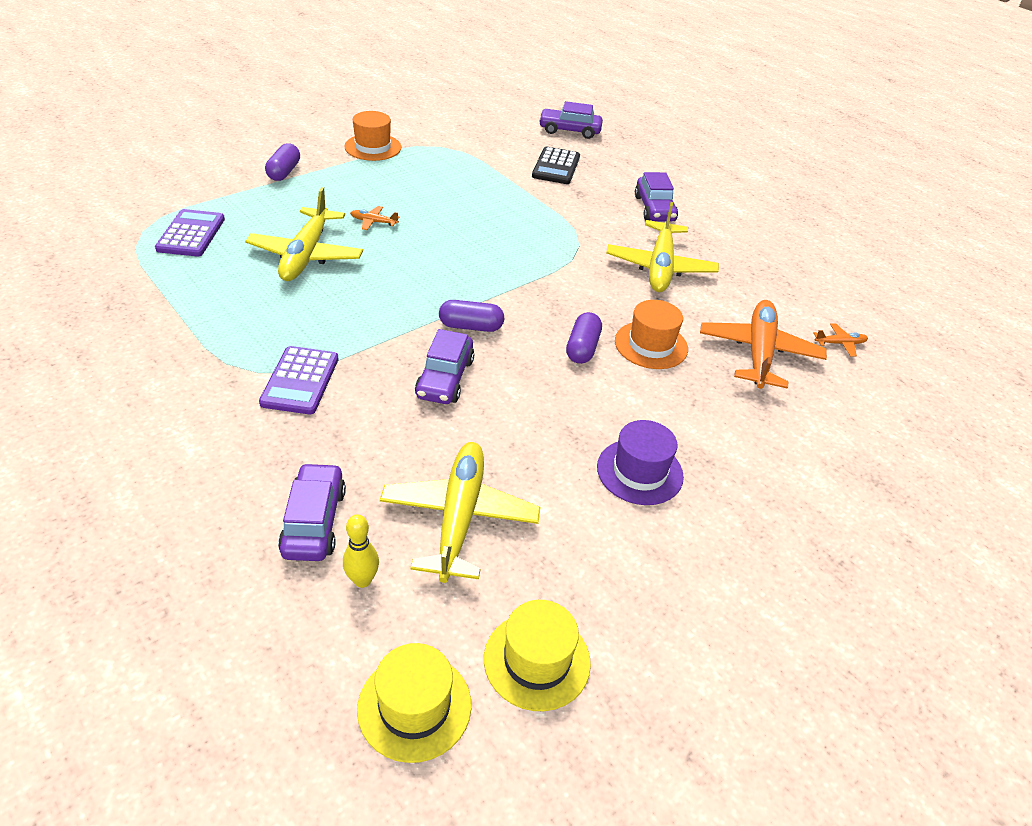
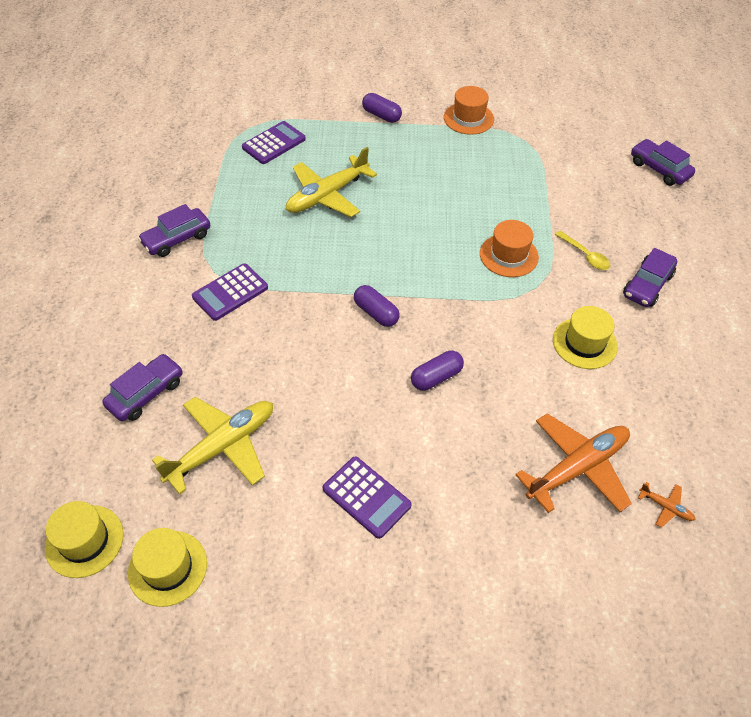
camera: 45 degrees right, 10 degrees up
(284, 172) = (381, 115): purple capsule -> purple capsule turned 75 degrees clockwise
(362, 580) = (133, 448): yellow bowling pin -> none
(373, 222) = (400, 189): orange plane -> none
(445, 378) = (316, 343): purple car -> purple car (177, 239)
(556, 167) = (603, 201): black calculator -> none
(588, 208) = (585, 255): none -> yellow spoon
(639, 471) = (366, 497): purple hat -> purple calculator
(651, 345) = (493, 406): orange hat -> orange hat (509, 255)
(660, 267) = (584, 343): yellow plane -> yellow hat

